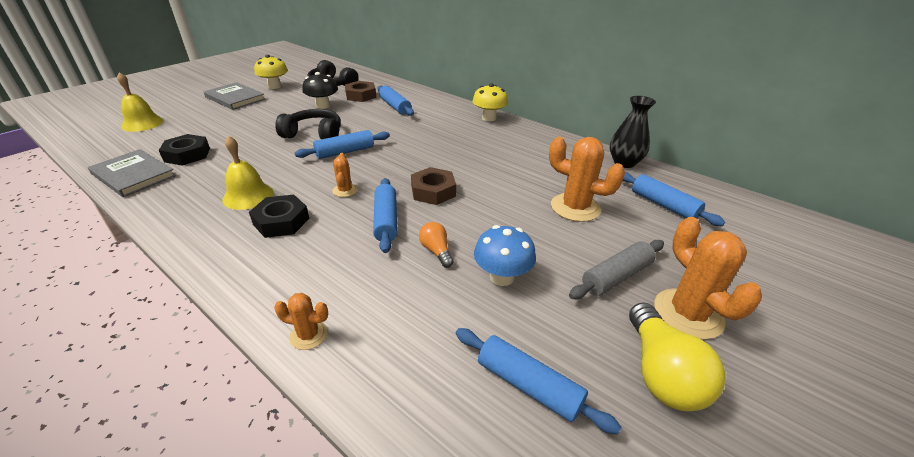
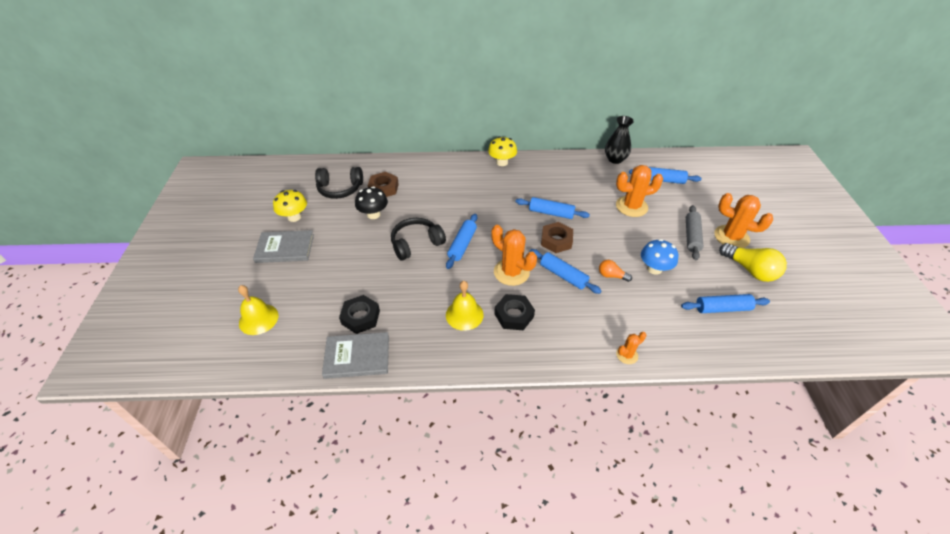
camera: 40 degrees left, 10 degrees up
(345, 190) = (511, 272): orange cactus -> orange cactus, size x1.92
(395, 106) = (426, 185): blue rolling pin -> blue rolling pin (551, 213)

